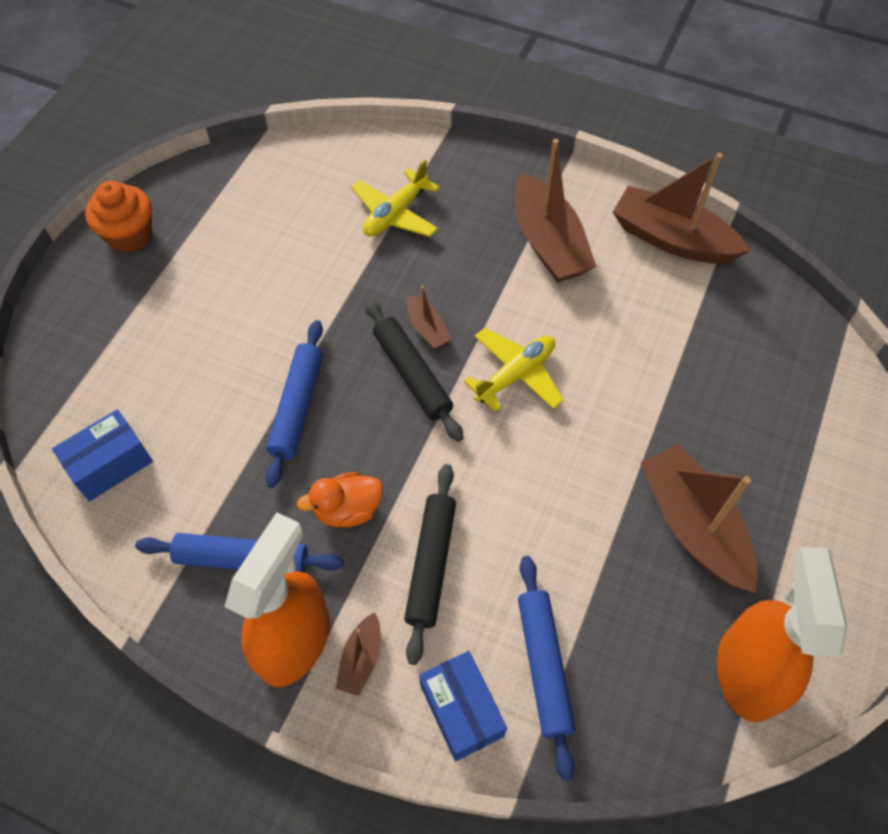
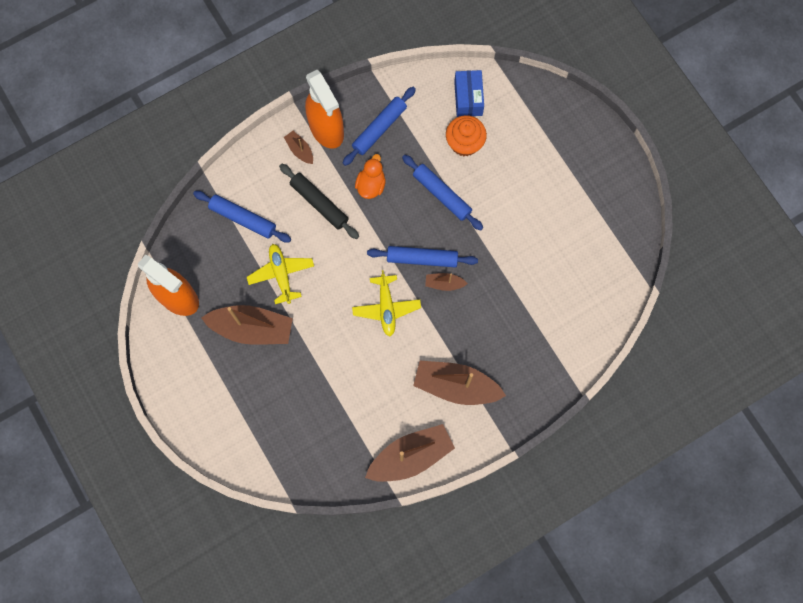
camera: 125 degrees right, 15 degrees up
(129, 235) = (612, 172): orange cupcake -> orange cupcake (464, 143)
(395, 214) = (533, 317): yellow plane -> yellow plane (281, 274)
(412, 374) = (422, 259): black rolling pin -> blue rolling pin
(461, 710) = (250, 175): blue box -> none

